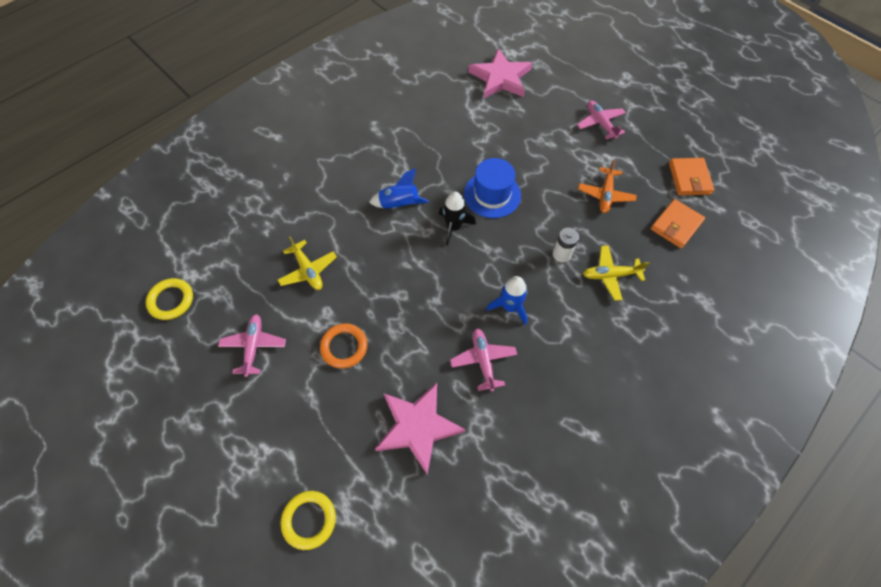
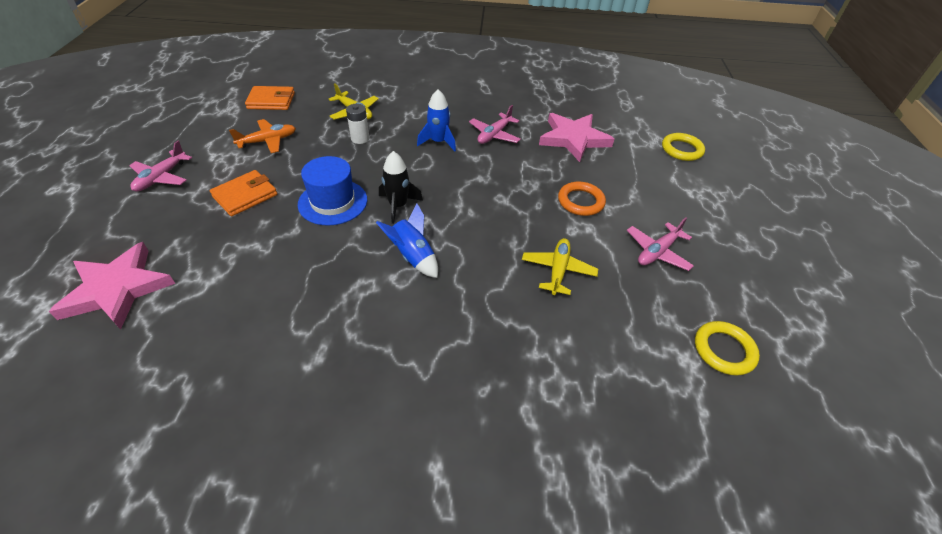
camera: 135 degrees left, 15 degrees down
(689, 178) = (207, 109): orange wallet -> orange wallet (245, 195)

